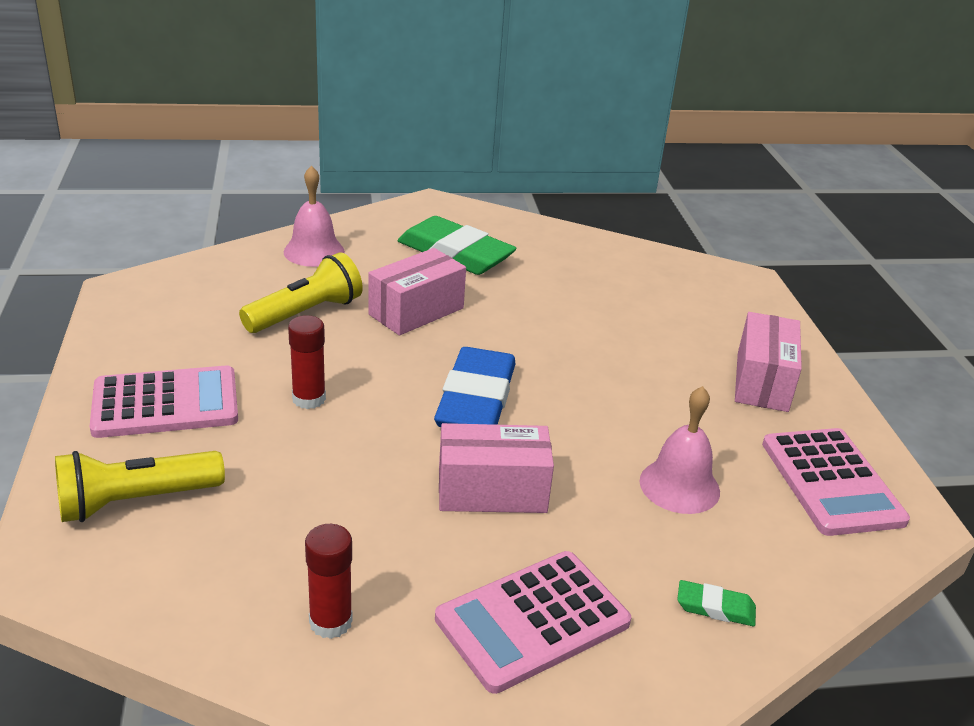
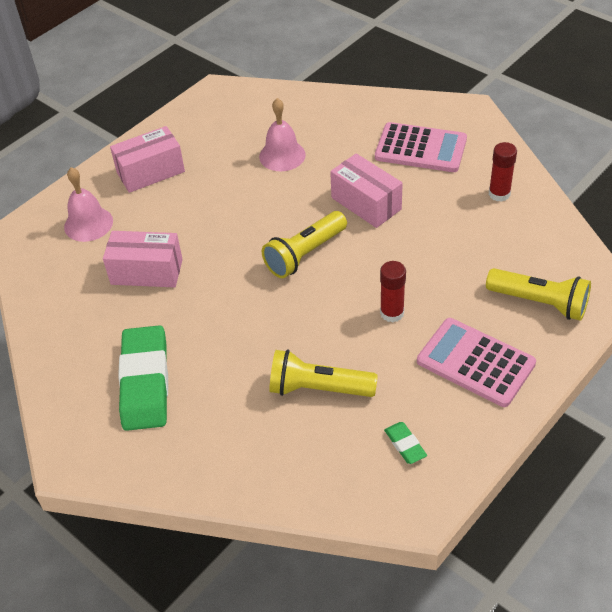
camera: 125 degrees left, 15 degrees up
(314, 251) = (236, 459): pink bell -> pink bell (88, 224)
(416, 311) = (248, 341): pink box -> pink box (147, 272)
(476, 399) = (305, 254): blue eraser -> yellow flashlight
(715, 607) = (347, 113): green eraser -> green eraser (405, 445)
(831, 482) = (218, 118): pink calculator -> none

